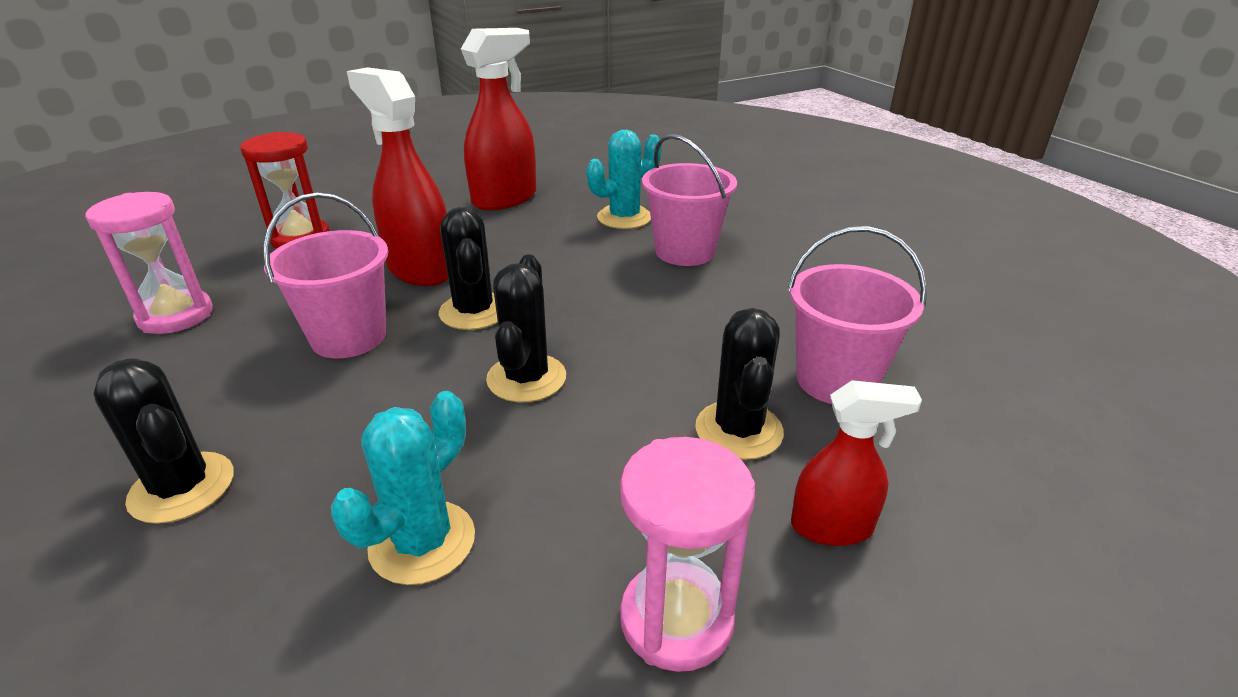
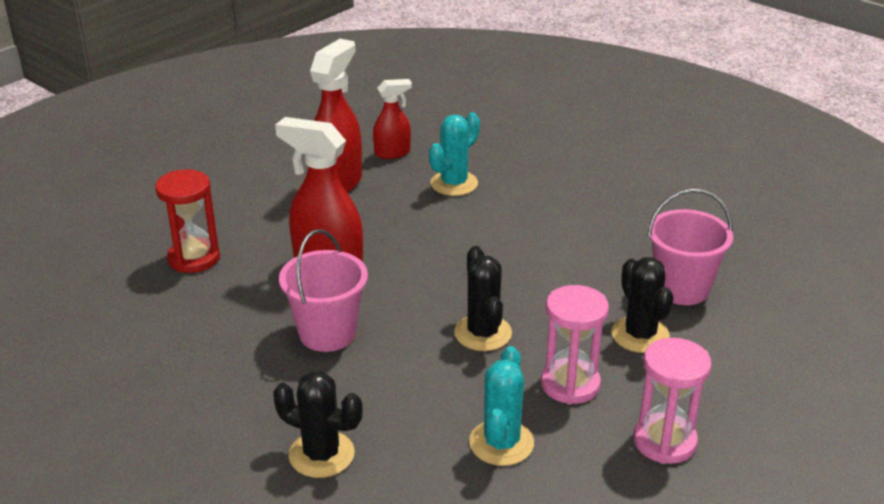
camera: 20 degrees left, 0 degrees up
(176, 316) = (169, 348): pink hourglass -> pink hourglass (570, 384)
(474, 311) = (403, 292): black cactus -> none
(685, 251) = (523, 207): pink bucket -> none
(832, 527) = (719, 376): red spray bottle -> red spray bottle (392, 153)

